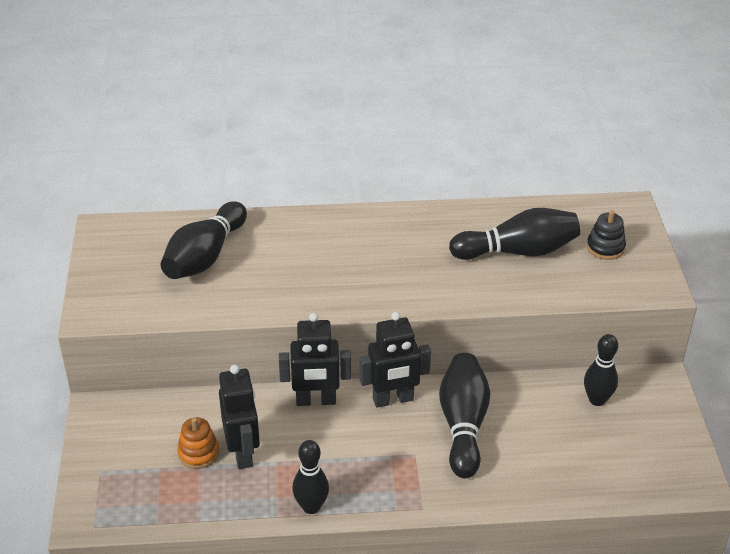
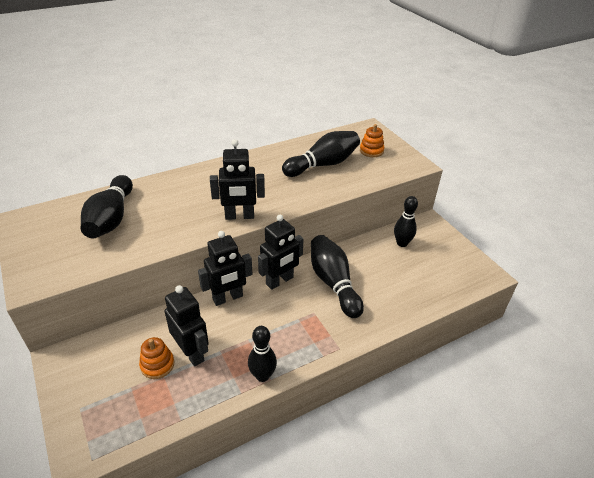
camera: 25 degrees left, 0 degrees up
(361, 297) = (239, 216): none -> black robot
(605, 247) = (371, 151): black stacking toy -> orange stacking toy

